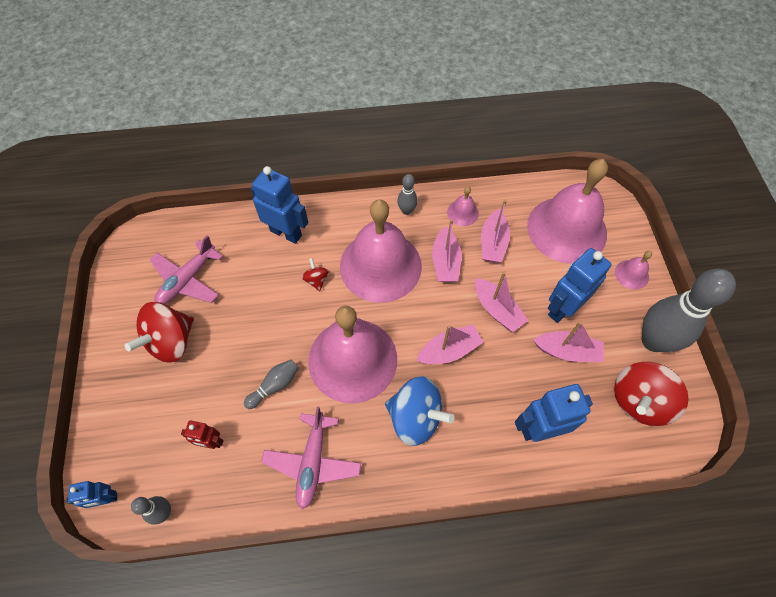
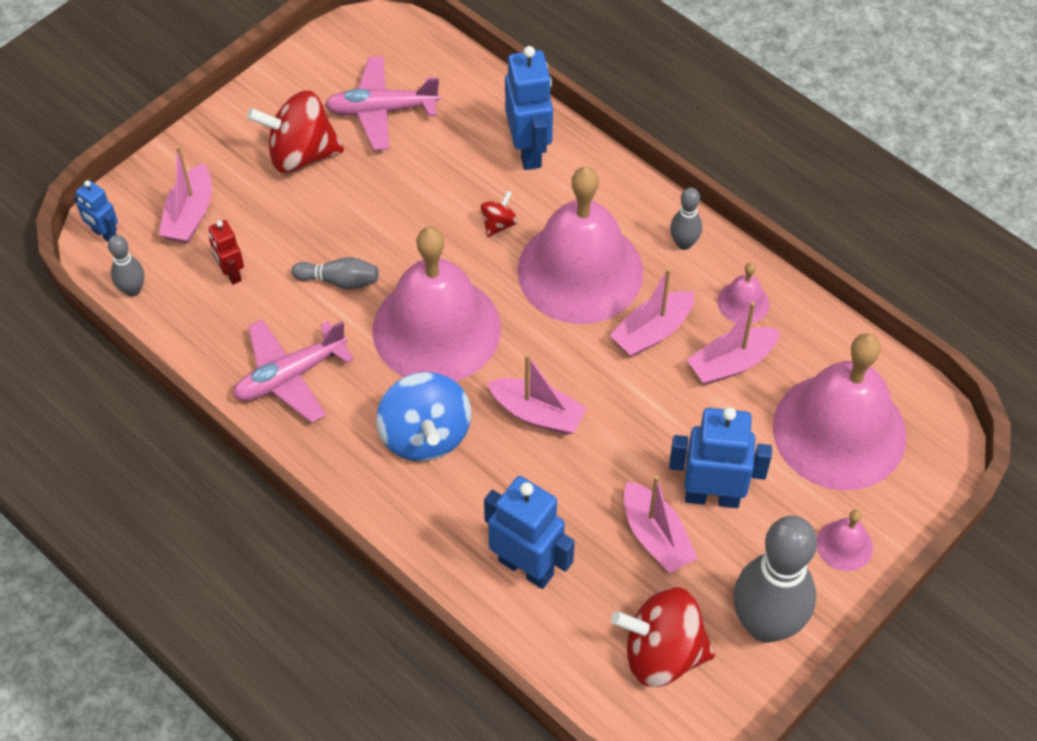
camera: 50 degrees right, 5 degrees down
(497, 310) = (640, 427): pink boat -> pink boat (190, 215)

